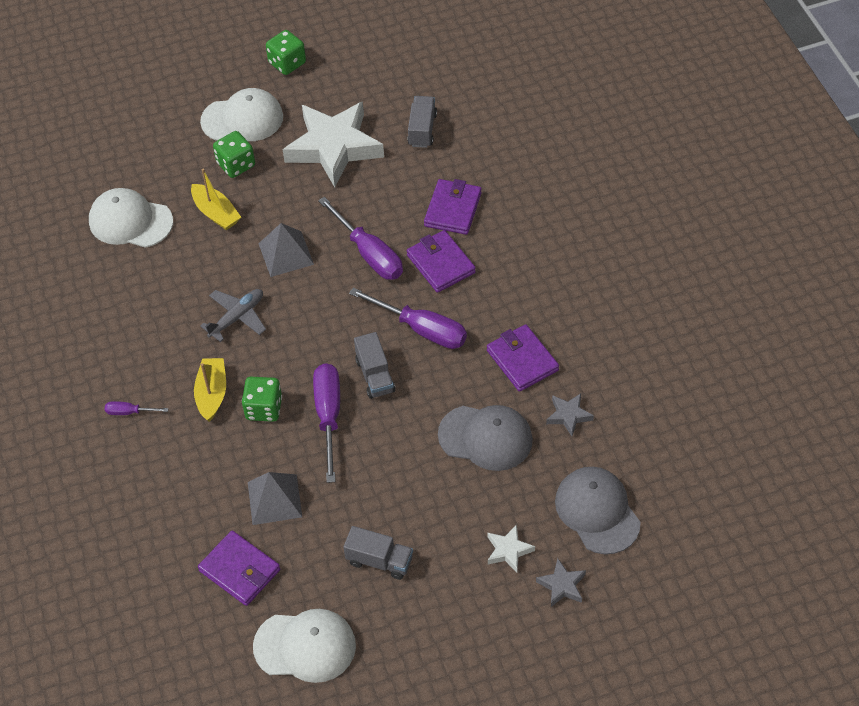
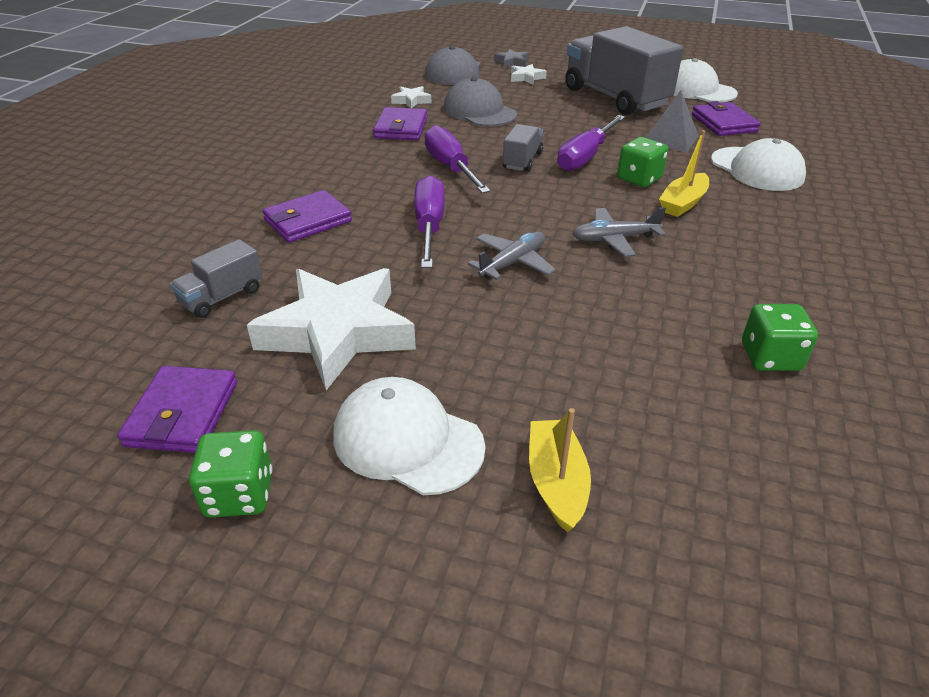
camera: 145 degrees left, 15 degrees down
(129, 412) = (780, 222): purple screwdriver -> none
(130, 221) = (689, 387): white cap -> white cap (756, 169)
(216, 213) = (559, 338): yellow boat -> yellow boat (556, 482)
(236, 165) = (480, 381): green dice -> green dice (770, 357)
(286, 254) = (512, 263): grey pyramid -> grey plane
(379, 561) = (615, 98): grey truck -> grey truck, size x2.20
(440, 264) = (377, 193): purple wallet -> purple wallet (183, 414)
(568, 416) = (411, 101): grey star -> white star

